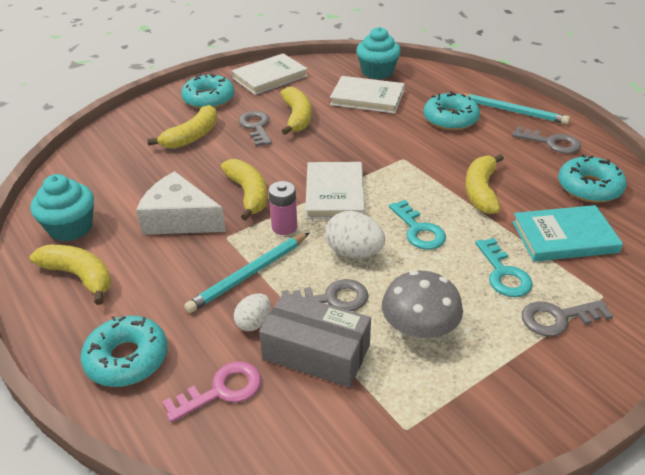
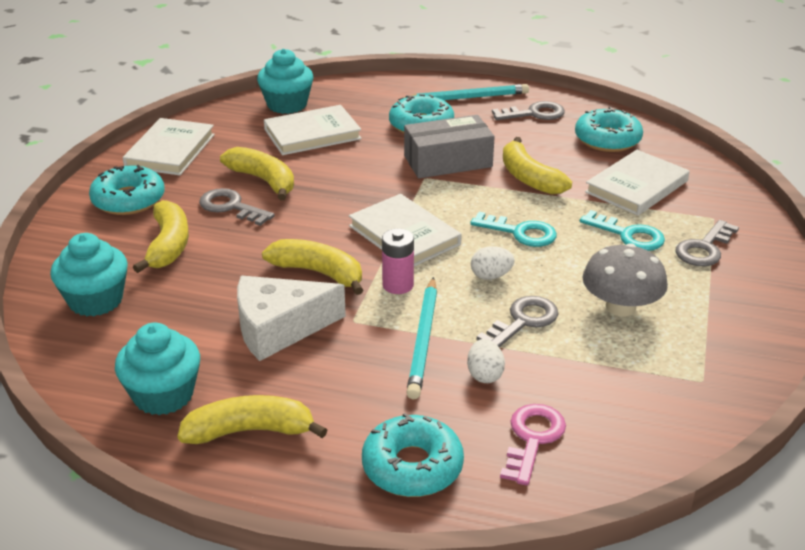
camera: 40 degrees left, 5 degrees down
(115, 153) = (96, 300): none -> turquoise cupcake
(316, 352) = (567, 367): grey box -> grey box (448, 161)
(354, 252) = (491, 276): white egg -> white egg, size x0.63
(564, 237) = (636, 187): turquoise book -> white book

